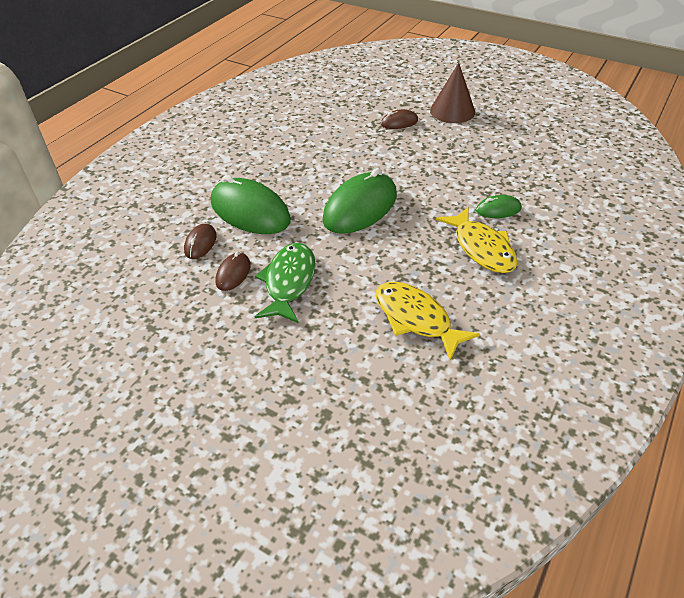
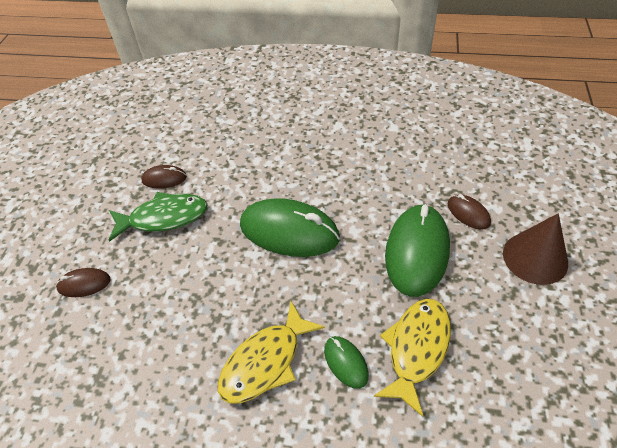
camera: 70 degrees right, 5 degrees up
(200, 243) = (195, 145): brown mouse -> brown mouse (84, 284)
(250, 212) = (248, 157): green mouse -> green mouse (416, 252)
(416, 319) = (139, 329): yellow fish -> yellow fish (416, 349)

